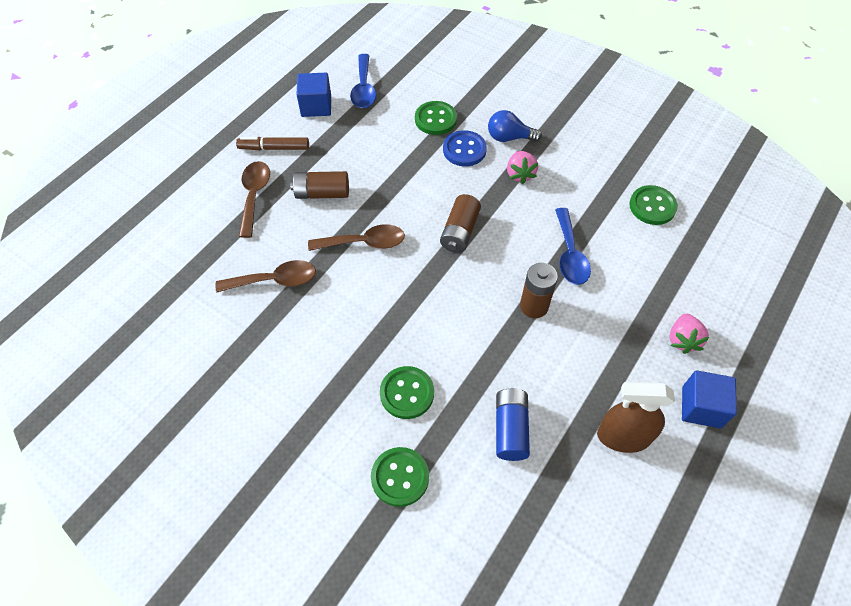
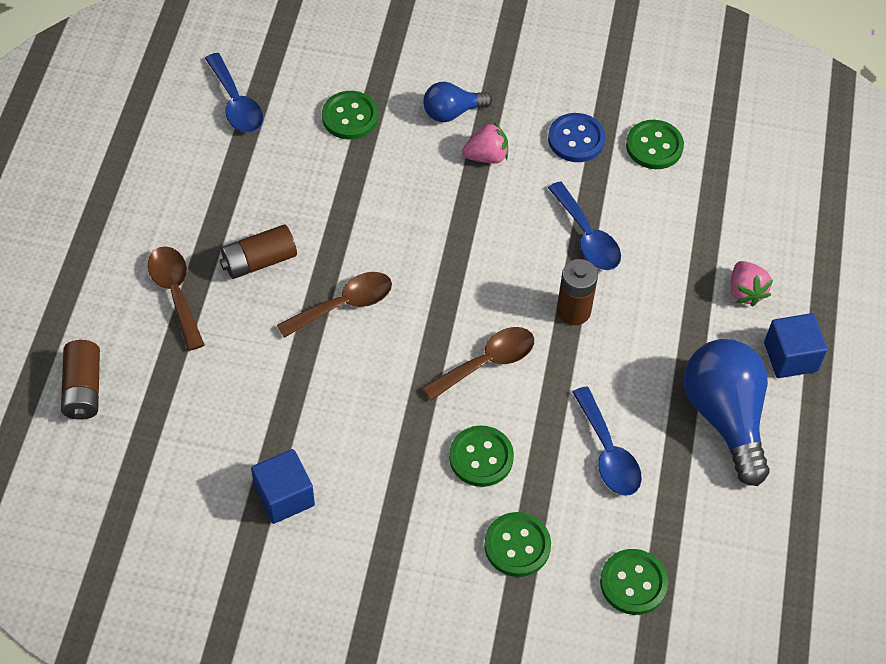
camera: 25 degrees left, 0 degrees up
(274, 148) = (164, 222): brown marker -> none
(275, 280) = (262, 387): brown spoon -> brown spoon (487, 362)
(316, 106) = (187, 147): blue cube -> blue cube (284, 496)
(460, 232) = (450, 252): brown battery -> brown battery (83, 389)
(464, 150) = (405, 146): blue button -> blue button (576, 139)
(481, 551) = (633, 583): none -> green button
(510, 429) = (608, 453): blue battery -> blue spoon
(520, 174) = (486, 156): pink strawberry -> pink strawberry turned 75 degrees counterclockwise
(623, 436) = (725, 417): brown spray bottle -> blue light bulb

